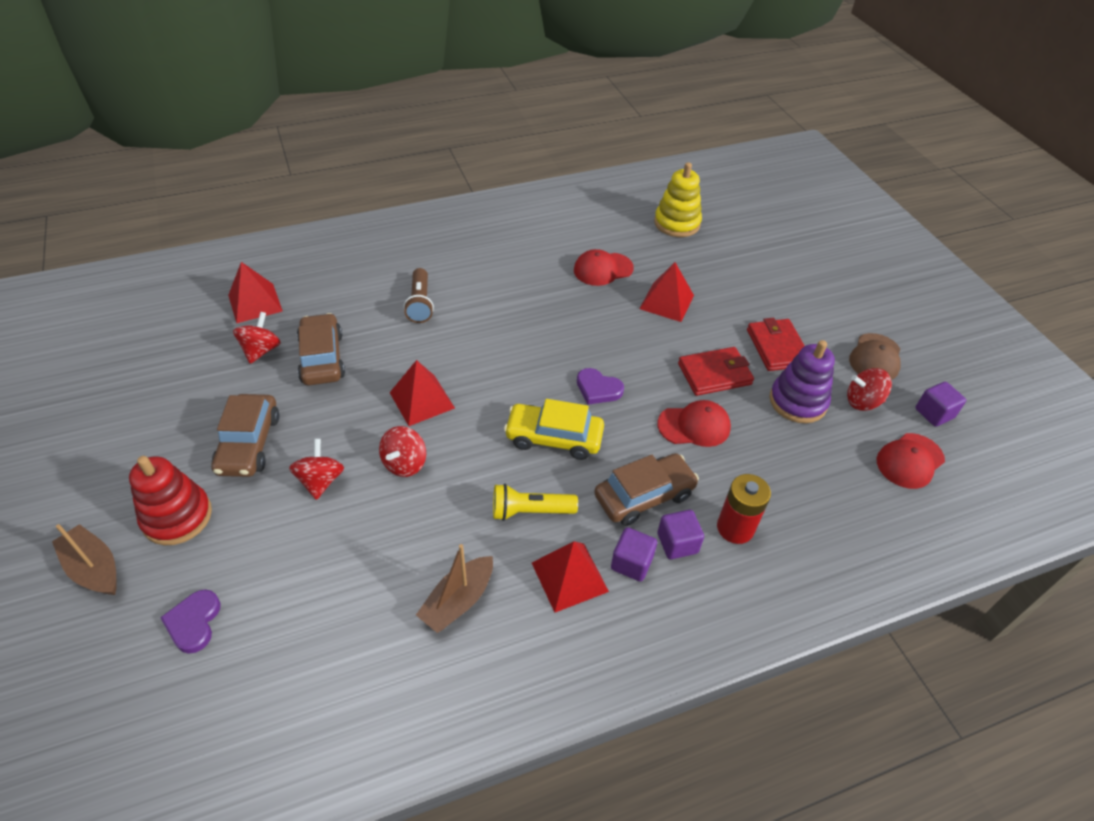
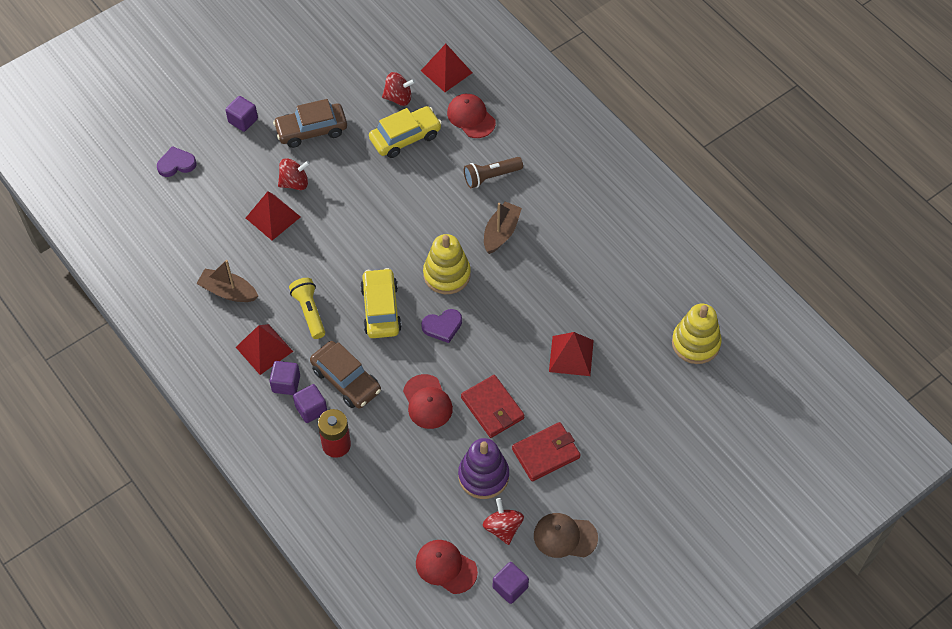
camera: 75 degrees right, 10 degrees up
(94, 568) = (196, 99): brown boat -> brown boat (501, 232)
(177, 517) = (243, 120): red stacking toy -> purple cube
(322, 358) = (405, 137): brown car -> yellow car
(405, 463) = (325, 225): red spinning top -> none
(422, 400) = (387, 214): red pyramid -> red pyramid (273, 217)
(530, 369) = (447, 274): none -> yellow stacking toy
(598, 389) = (442, 326): purple heart -> purple heart turned 120 degrees counterclockwise
(603, 269) = (595, 296): red cap -> red cap (471, 117)

